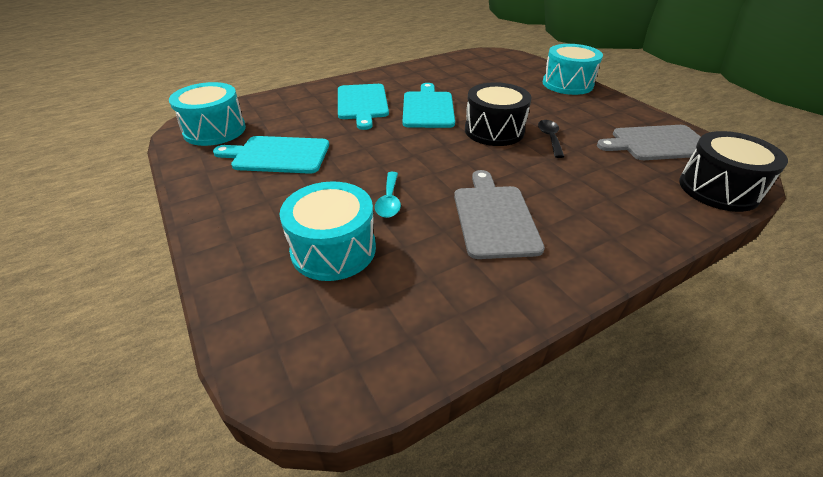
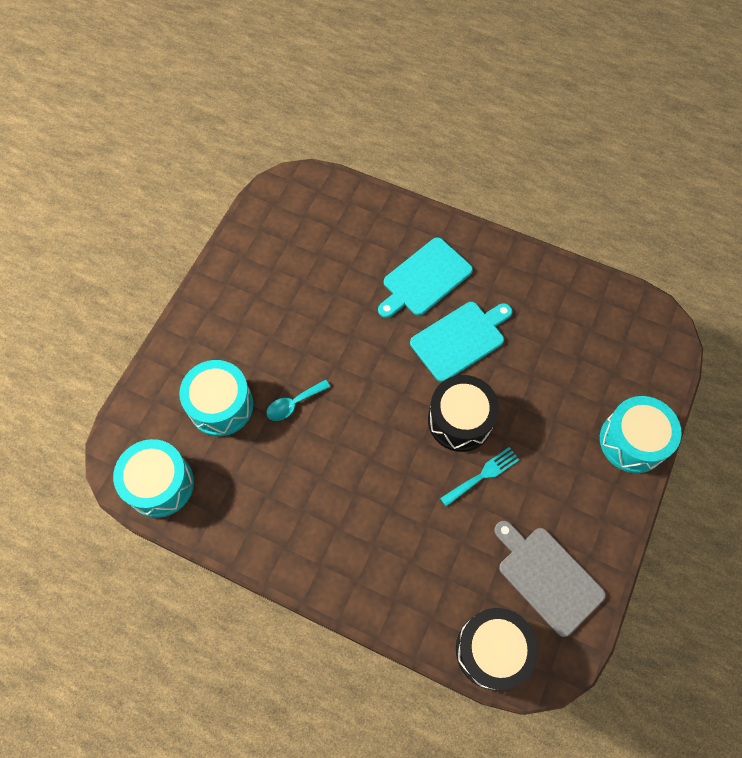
camera: 55 degrees right, 25 degrees up
(215, 130) = (294, 209): turquoise drum -> turquoise drum (160, 484)
(277, 155) = (295, 284): turquoise cutting board -> none
(494, 217) = (323, 487): grey cutting board -> none
(550, 138) = (482, 475): black spoon -> turquoise fork

